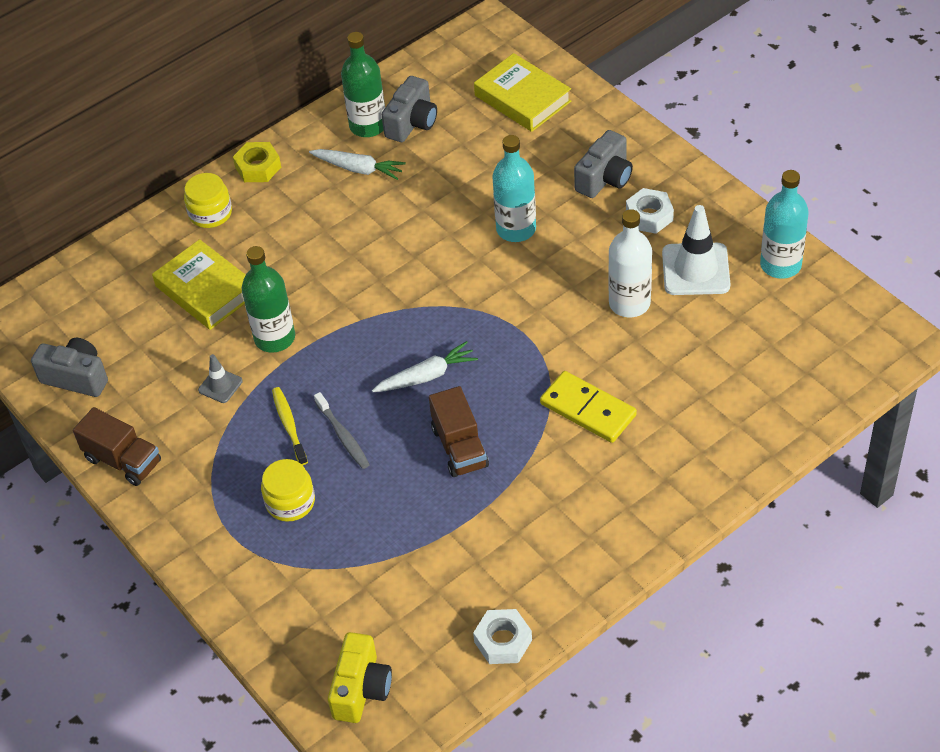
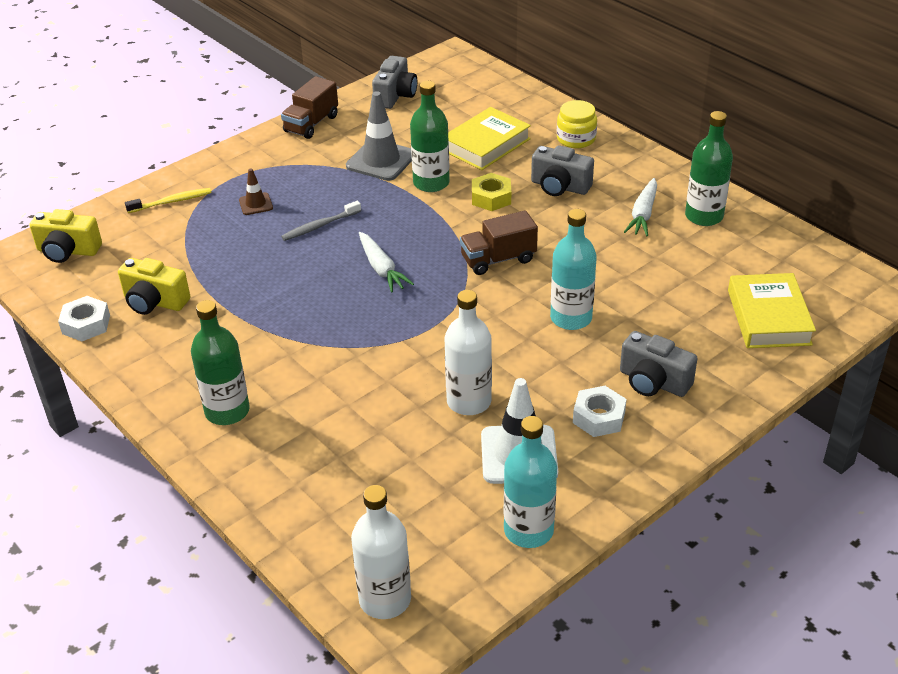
camera: 85 degrees right, 10 degrees down
(220, 385) = (381, 160): grey traffic cone -> grey traffic cone, size x1.93
(258, 167) = (636, 158): yellow nut -> yellow nut (491, 198)
(289, 425) = (335, 197): yellow toothbrush -> yellow toothbrush (171, 202)
(290, 502) = (256, 204): yellow jar -> brown traffic cone
(412, 123) = (714, 243): grey camera -> grey camera (559, 186)
(460, 447) = (297, 292): brown truck -> brown truck (498, 259)
(467, 579) = (154, 302): none -> yellow camera
(522, 98) = (769, 317): yellow book -> yellow book turned 45 degrees counterclockwise
(588, 410) = (330, 372): yellow domino -> none
(643, 489) = (227, 411): none -> green bottle
(860, 355) = (385, 599): none -> white bottle

